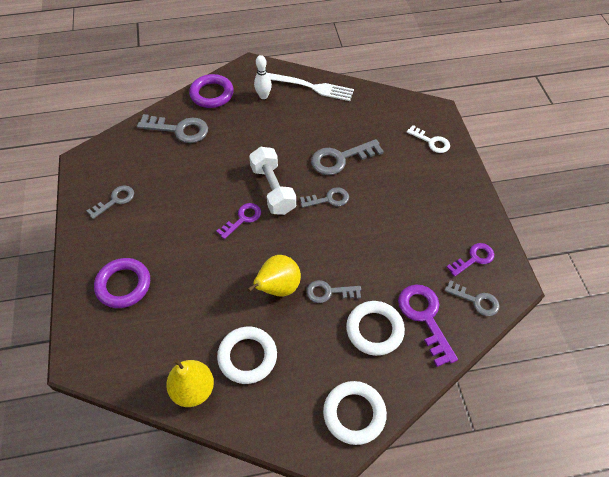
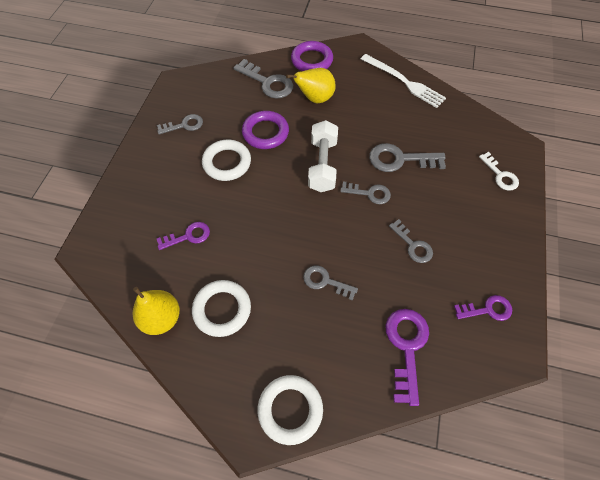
camera: 25 degrees right, 5 degrees up
(123, 285) = (153, 201): purple ring -> purple ring (265, 133)
(242, 219) = (281, 182): purple key -> purple key (188, 236)
(263, 96) = (357, 77): white bowling pin -> none
(278, 288) = (281, 258): yellow pear -> yellow pear (315, 99)
(374, 330) = (350, 337): white ring -> white ring (227, 163)
(475, 300) = (468, 353): grey key -> grey key (412, 245)

